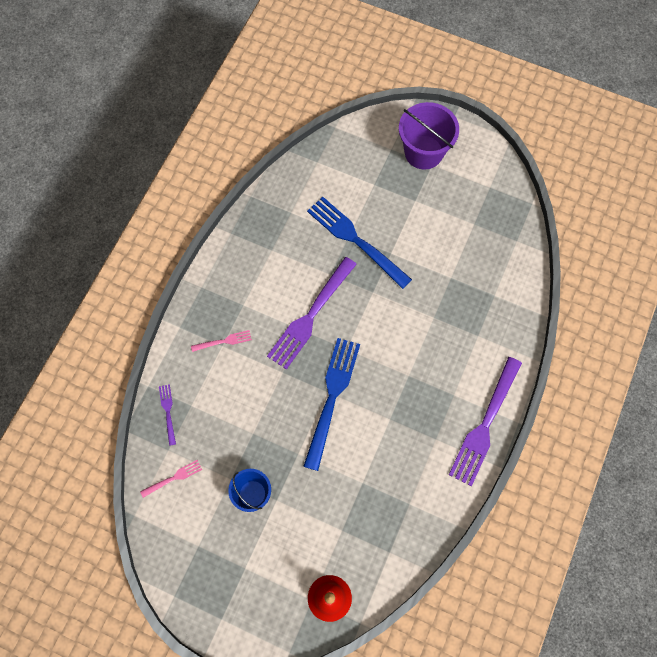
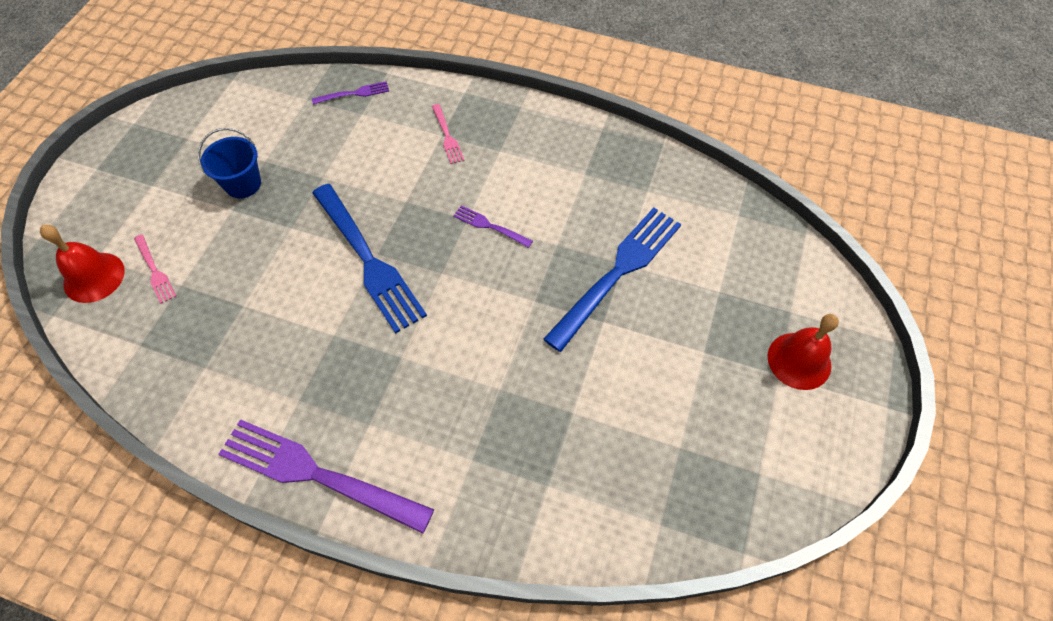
camera: 85 degrees right, 10 degrees down
(173, 478) = (272, 107): pink fork -> pink fork (154, 271)
(311, 315) = (490, 226): purple fork -> purple fork, size x0.45
(332, 397) = (368, 260): blue fork -> blue fork turned 45 degrees clockwise
(423, 152) = (799, 360): purple bucket -> red bell

